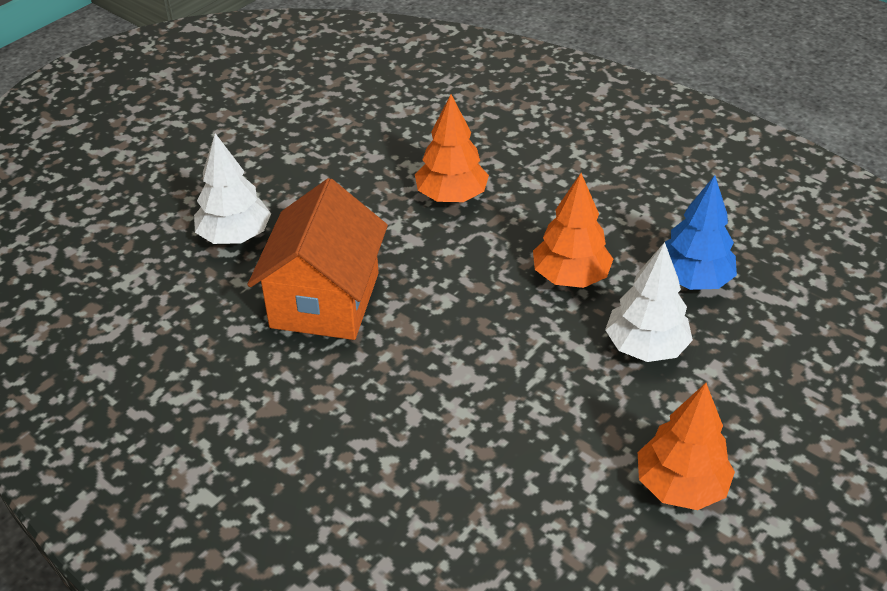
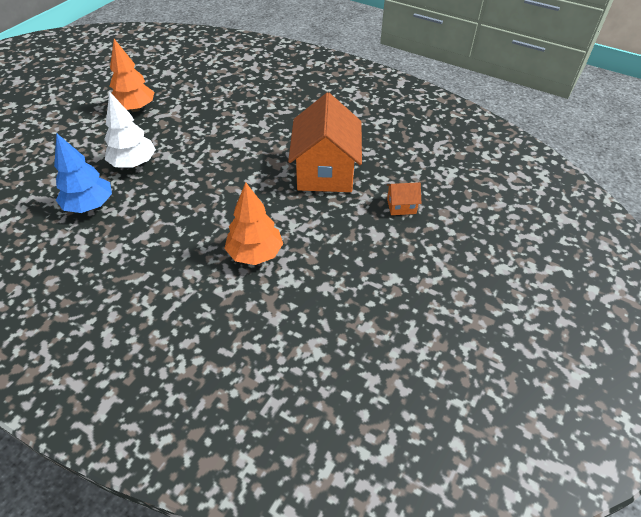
camera: 170 degrees right, 5 degrees up
(235, 236) = (401, 206): white tree -> orange house
(570, 277) = (171, 200): orange tree -> none

